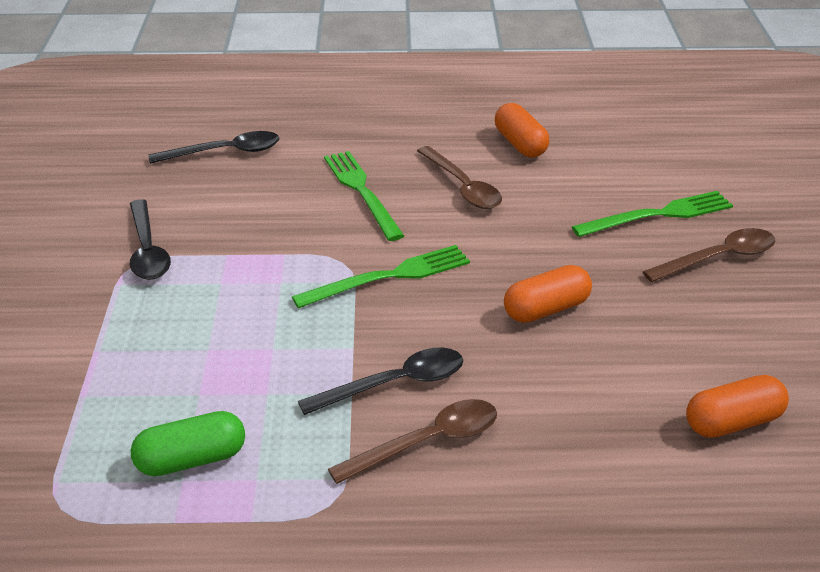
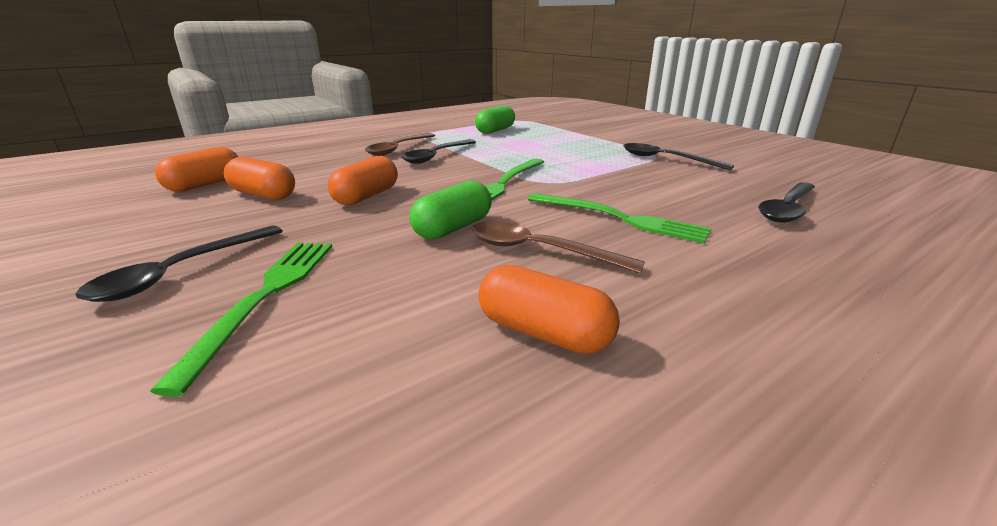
camera: 145 degrees right, 10 degrees down
(500, 230) = (453, 228): none -> green capsule
(657, 361) = (263, 194): none -> orange capsule
(658, 215) = (266, 296): green fork -> green fork turned 150 degrees clockwise
(718, 258) = (181, 272): brown spoon -> black spoon

